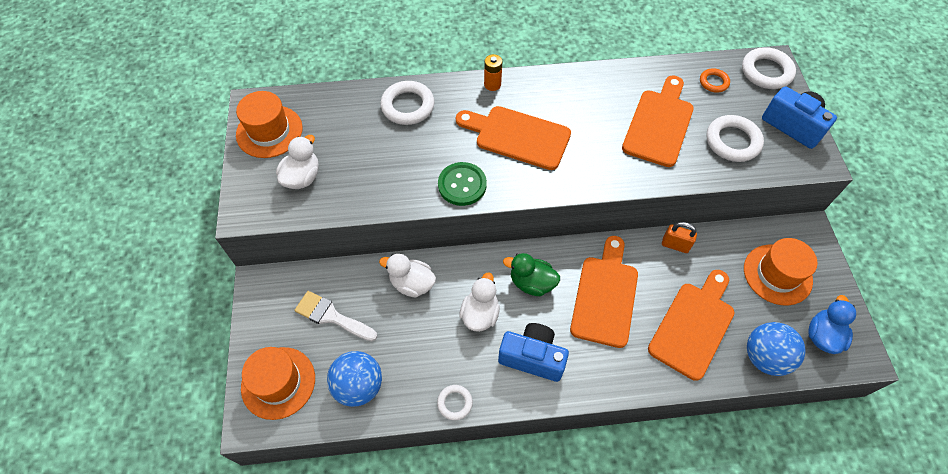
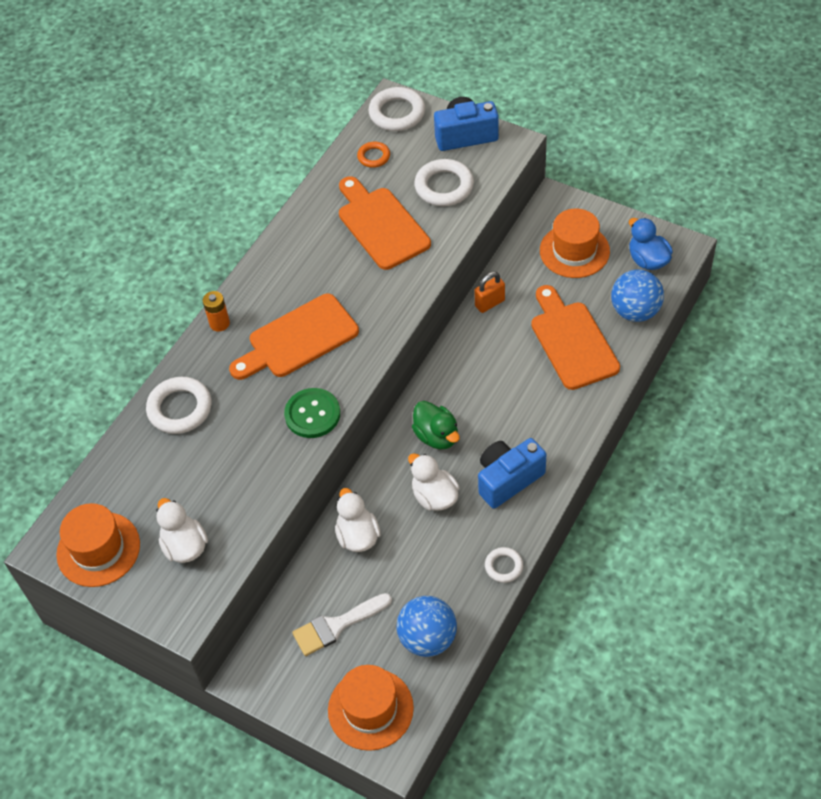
camera: 50 degrees left, 5 degrees down
(412, 283) = (358, 536): white duck -> white duck turned 105 degrees clockwise
(531, 283) = (437, 436): green duck -> green duck turned 90 degrees counterclockwise
(605, 296) = (495, 387): orange cutting board -> none

